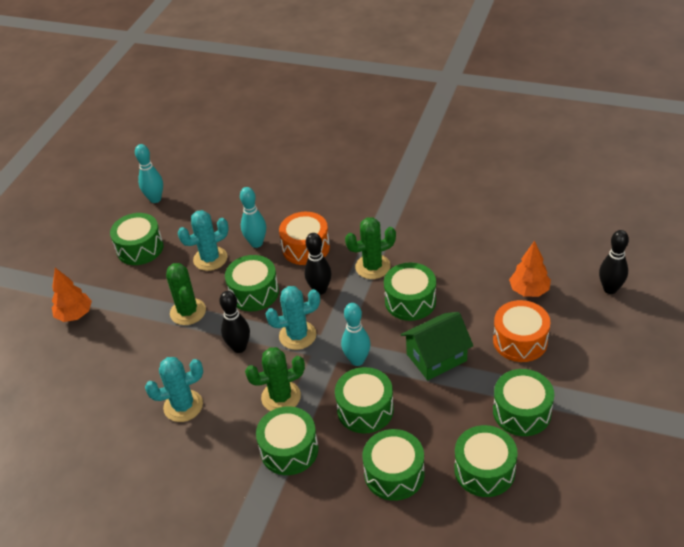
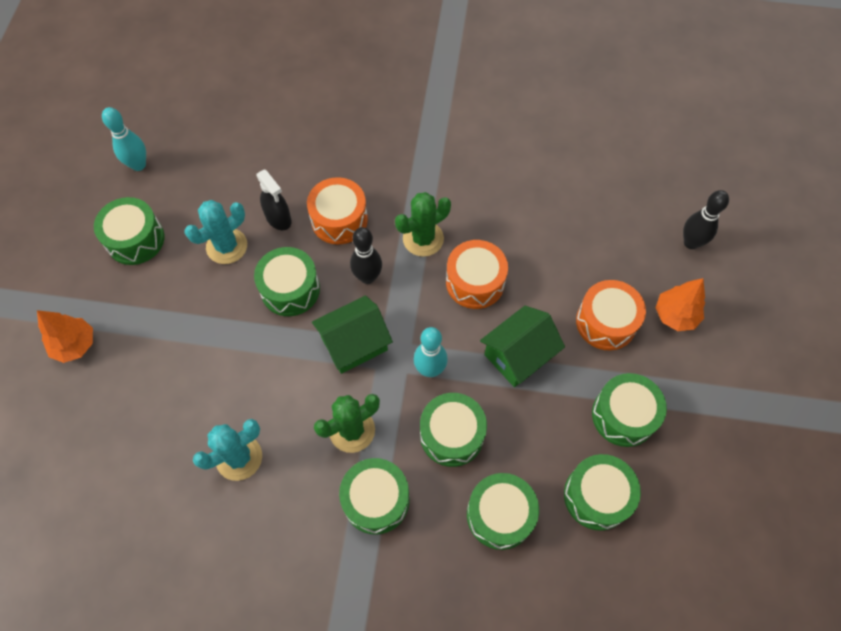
camera: 15 degrees left, 20 degrees up
(188, 312) = (216, 325): green cactus -> none
(239, 347) = (288, 368): black bowling pin -> none
(256, 243) = (278, 218): turquoise bowling pin -> black spray bottle
(297, 335) = (354, 344): turquoise cactus -> green house
(410, 301) = (475, 282): green drum -> orange drum
(529, 291) = (604, 254): orange tree -> orange tree (675, 315)

